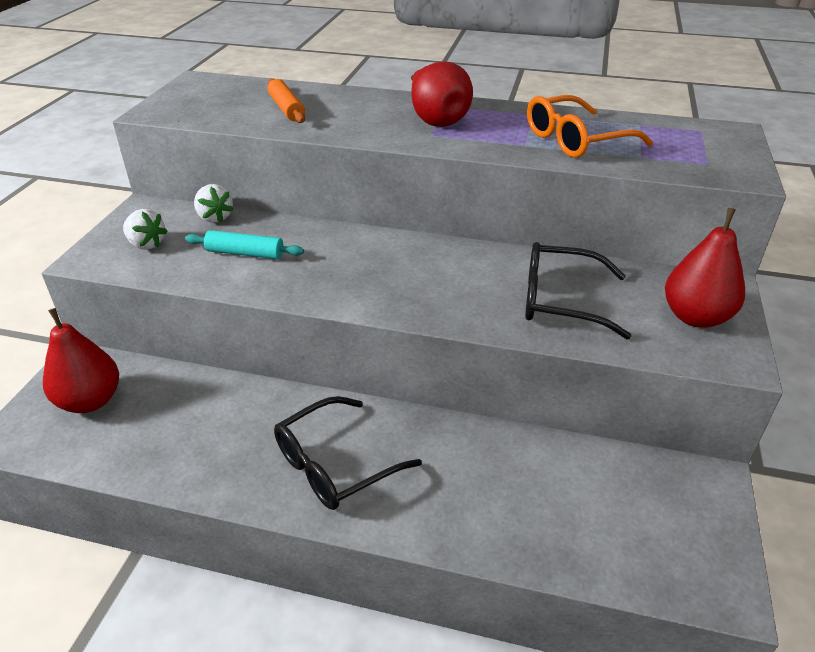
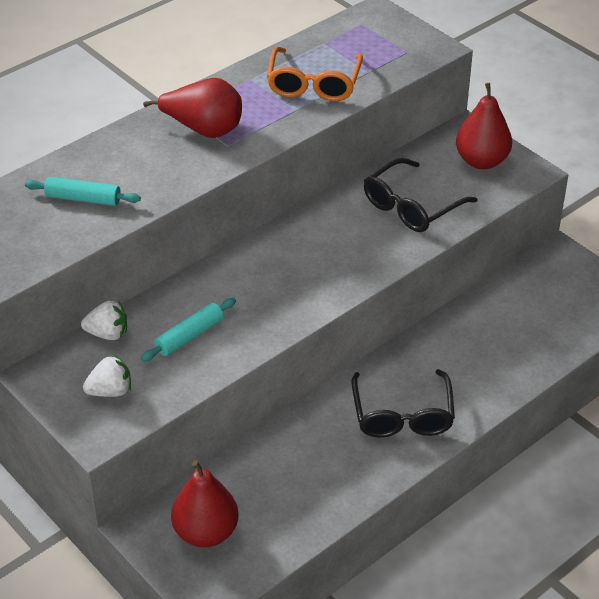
camera: 55 degrees left, 5 degrees up
(287, 109) = (83, 199): orange rolling pin -> turquoise rolling pin

